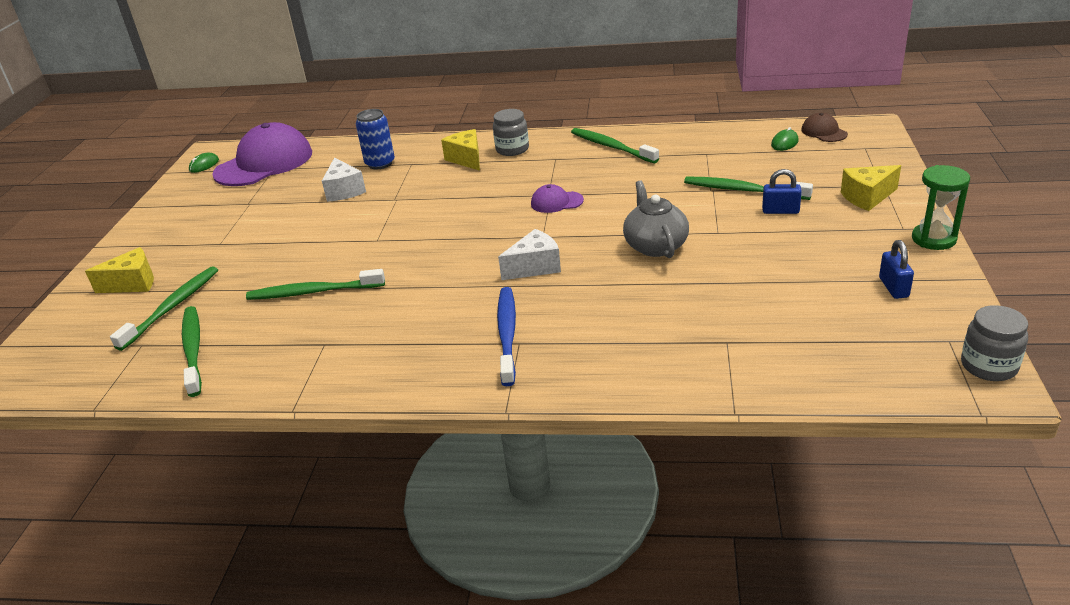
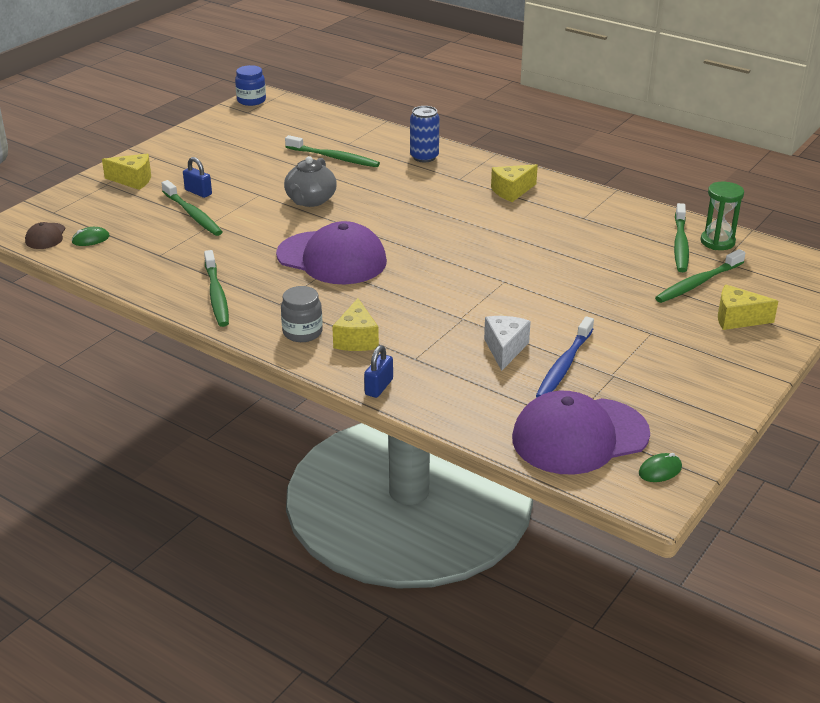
camera: 155 degrees left, 0 degrees up
(313, 292) = (577, 255): green toothbrush -> green toothbrush (334, 158)
(380, 163) = (446, 373): blue can -> blue can (424, 157)
(436, 349) = (512, 191): none -> yellow cheese
(507, 334) = (462, 185): blue toothbrush -> blue toothbrush (564, 365)
(535, 267) = (404, 216): white cheese -> none
(556, 202) = (332, 258): purple cap -> purple cap, size x2.24
(893, 287) = (225, 136): blue padlock -> blue padlock (379, 387)
(933, 239) = (155, 147): green hourglass -> green hourglass (717, 242)
(988, 366) = (251, 100): grey jar -> blue jar

